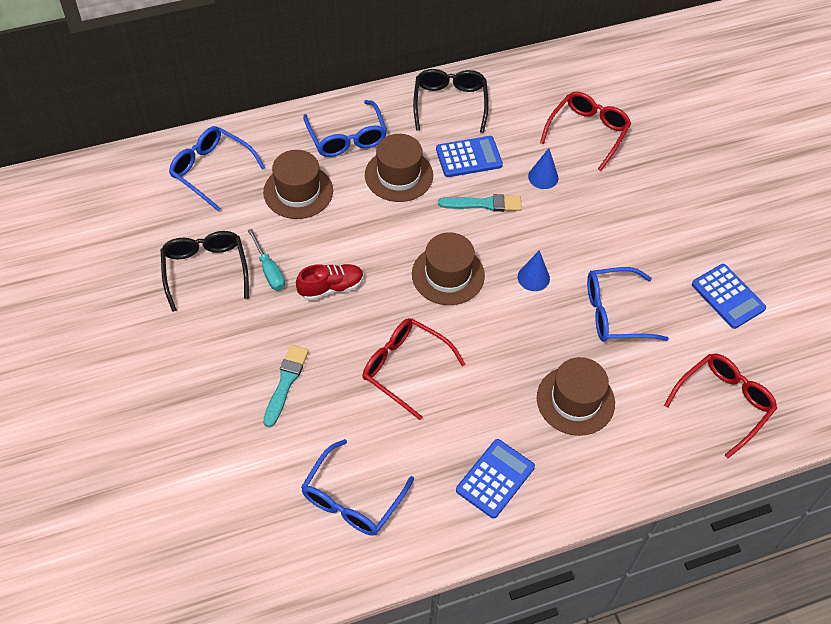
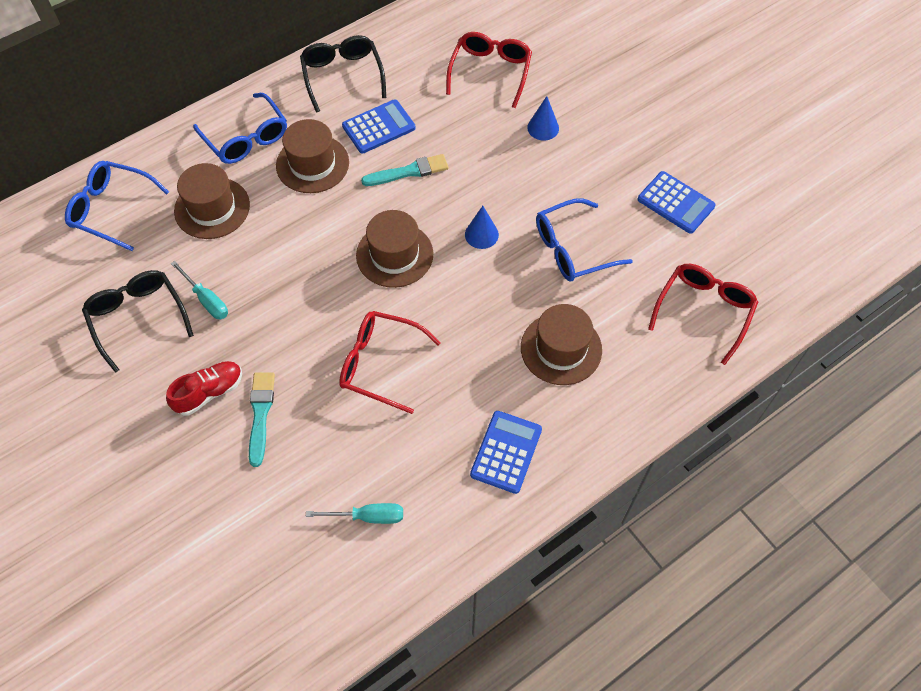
camera: 15 degrees left, 5 degrees up
(331, 288) = (278, 301): red shoe -> red shoe (209, 392)
(352, 499) = (367, 516): blue glasses -> turquoise screwdriver
(543, 177) = (460, 128): blue cone -> blue cone (543, 128)

